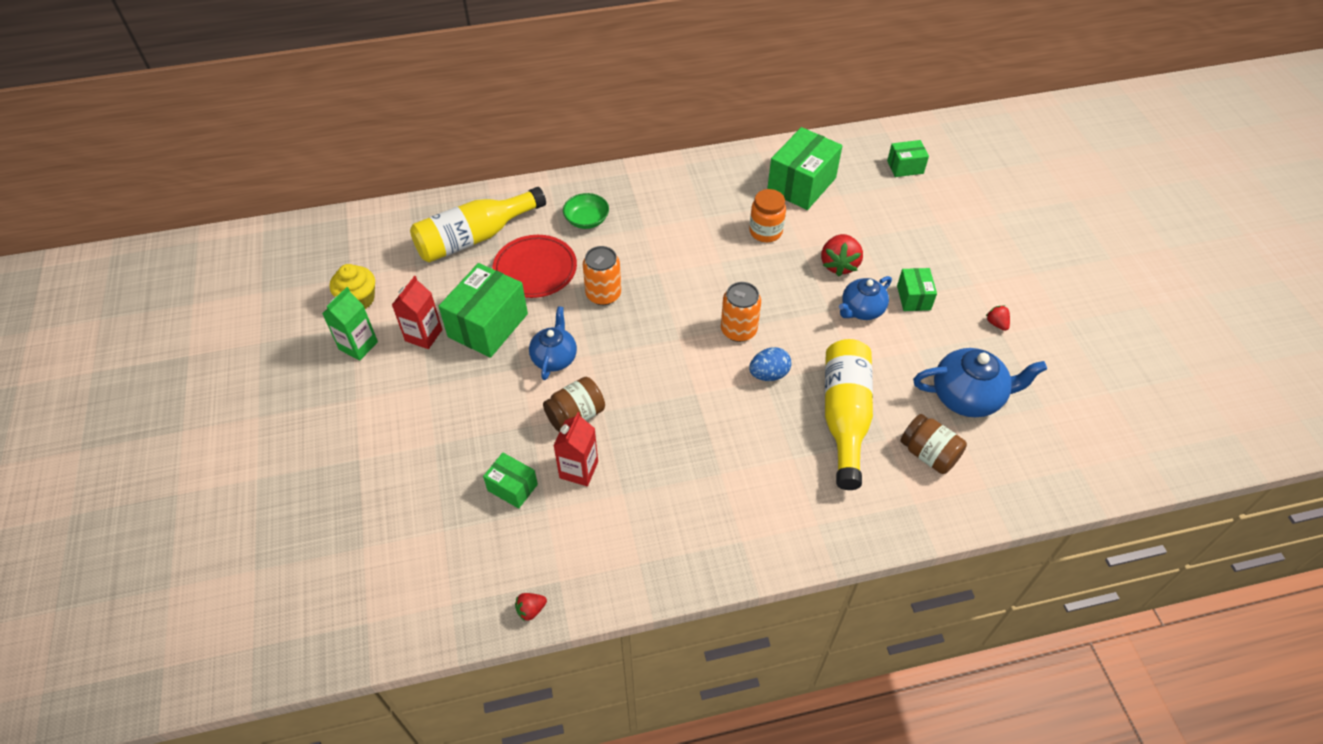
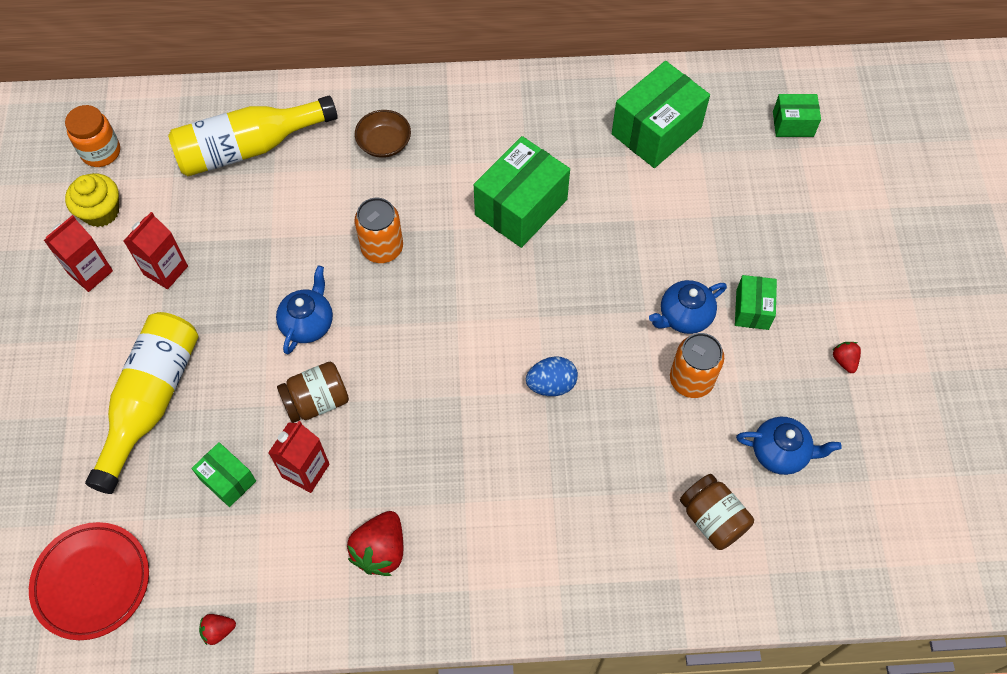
camera: 10 degrees right, 10 degrees up
(358, 346) = (90, 272): green carton -> red carton
(488, 325) = (241, 268): green box -> green box (521, 207)
(535, 270) = (310, 203): red plate -> red plate (92, 582)
(586, 220) = (384, 143): green bowl -> brown bowl
(738, 330) = (530, 321): orange can -> orange can (691, 380)
(765, 232) = (595, 191): orange jar -> orange jar (101, 152)
(839, 265) = (673, 250): red strawberry -> red strawberry (380, 550)
(844, 417) = (626, 454): yellow bottle -> yellow bottle (151, 401)
(968, 397) = (780, 452): blue teapot -> blue teapot, size x0.66

